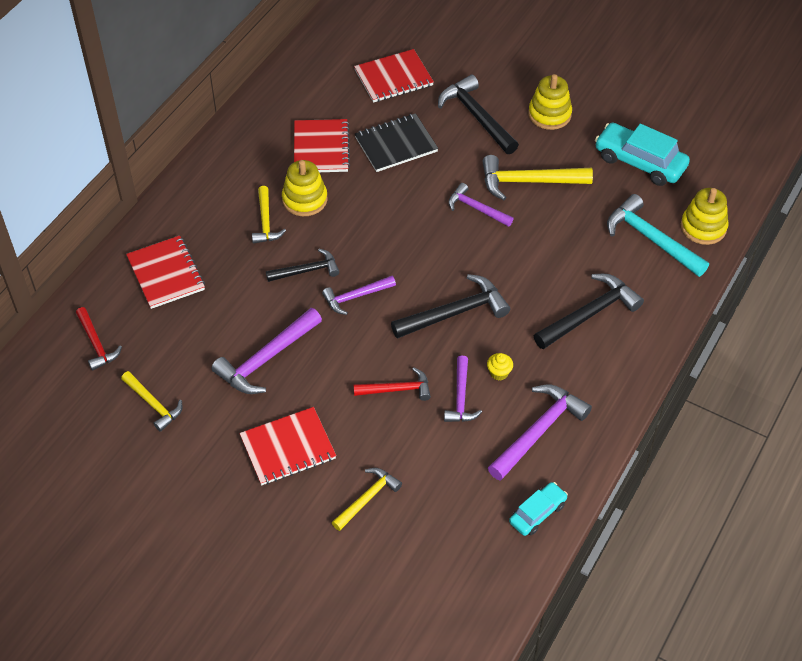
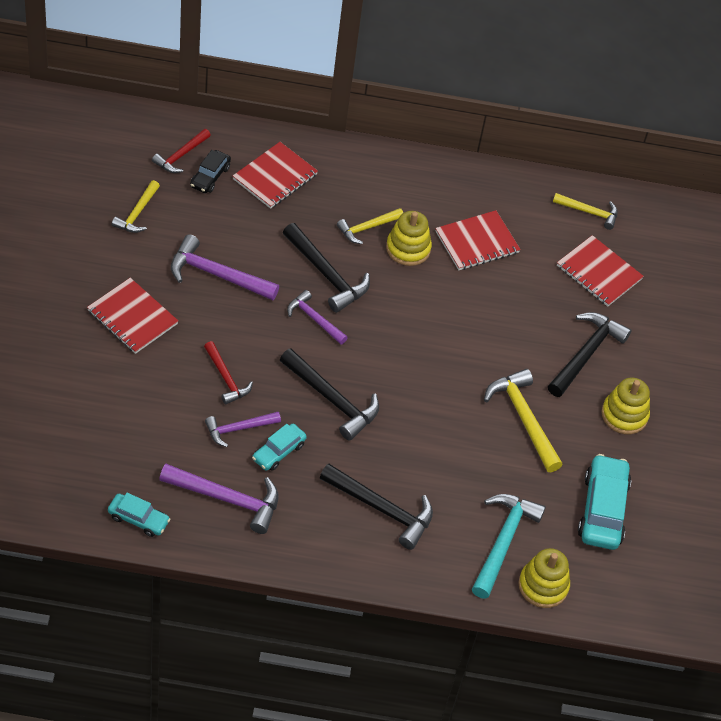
camera: 60 degrees right, 0 degrees up
(137, 327) = (210, 177): none -> black car
(306, 270) = (326, 274): black hammer -> black hammer, size x1.60
(367, 498) = (104, 388): yellow hammer -> yellow hammer (589, 212)
(396, 144) = (513, 298): black notebook -> none
(476, 208) = (466, 384): purple hammer -> none
(499, 373) = (278, 452): yellow cupcake -> turquoise car

